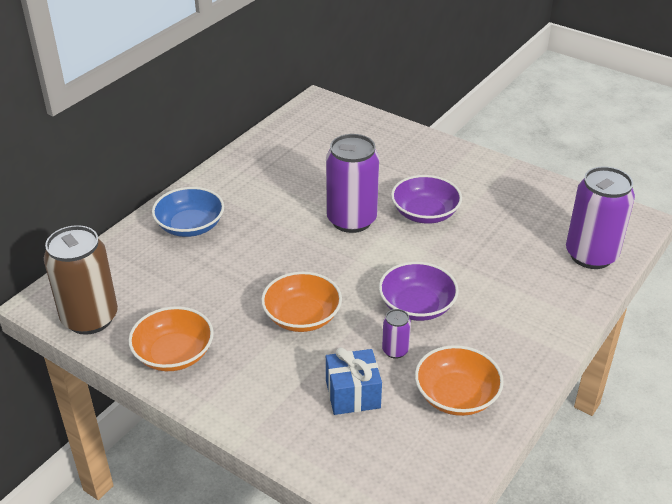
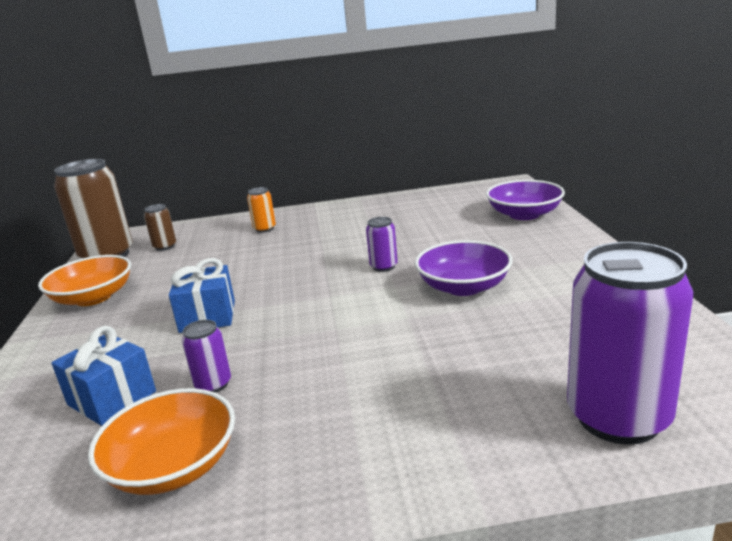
camera: 50 degrees right, 15 degrees down
(130, 283) = (165, 246): none -> brown can
(190, 226) = (264, 229): blue bowl -> orange can
(302, 316) = (207, 316): orange bowl -> blue gift
(351, 220) = (383, 266): purple can -> purple can, size x0.45
(417, 306) = (306, 358): purple bowl -> purple bowl (524, 214)

